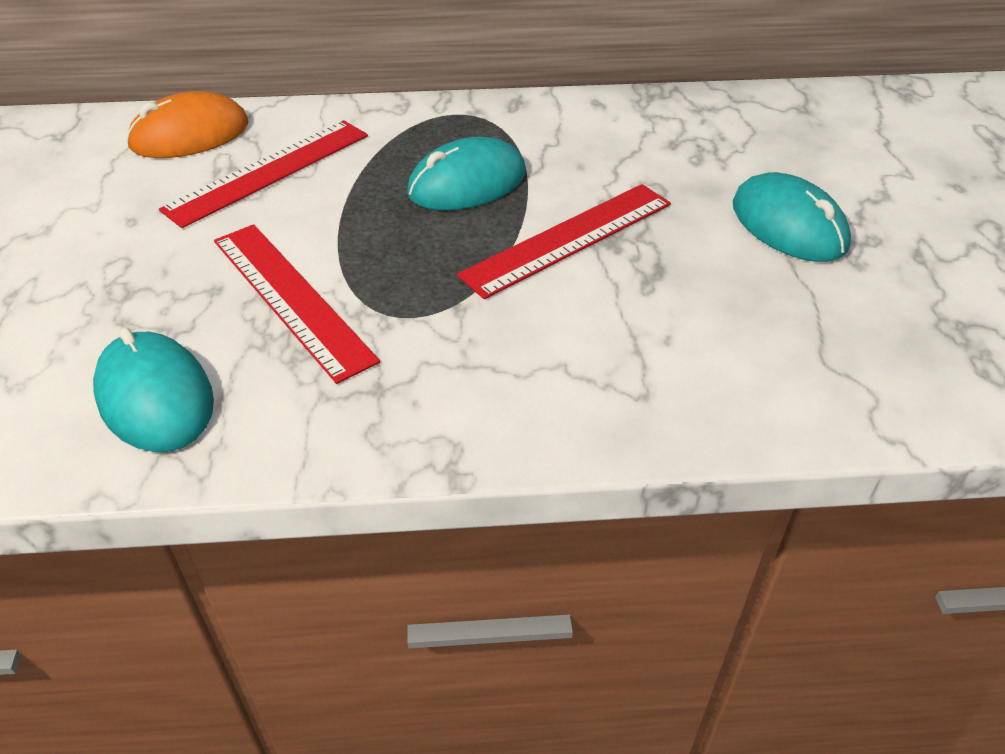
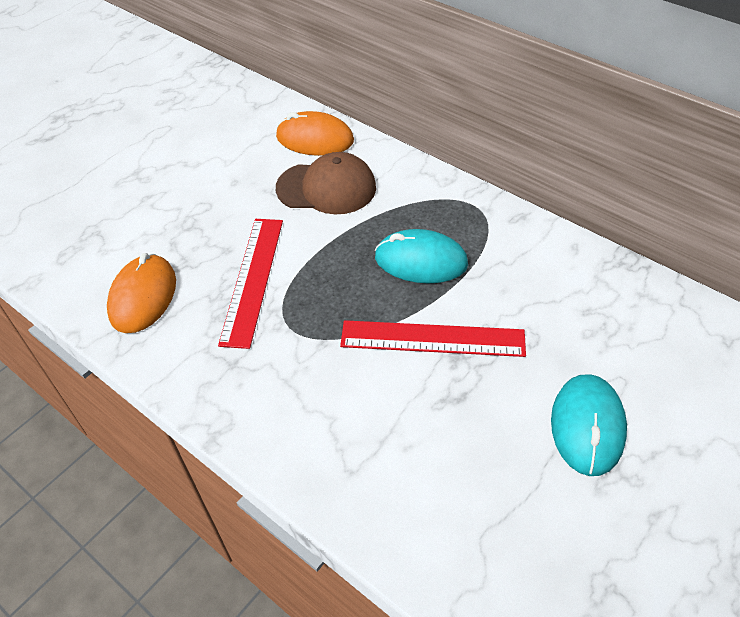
camera: 45 degrees right, 5 degrees up
(155, 397) = (143, 296): turquoise mouse -> orange mouse
(269, 172) = (326, 188): red ruler -> brown cap

